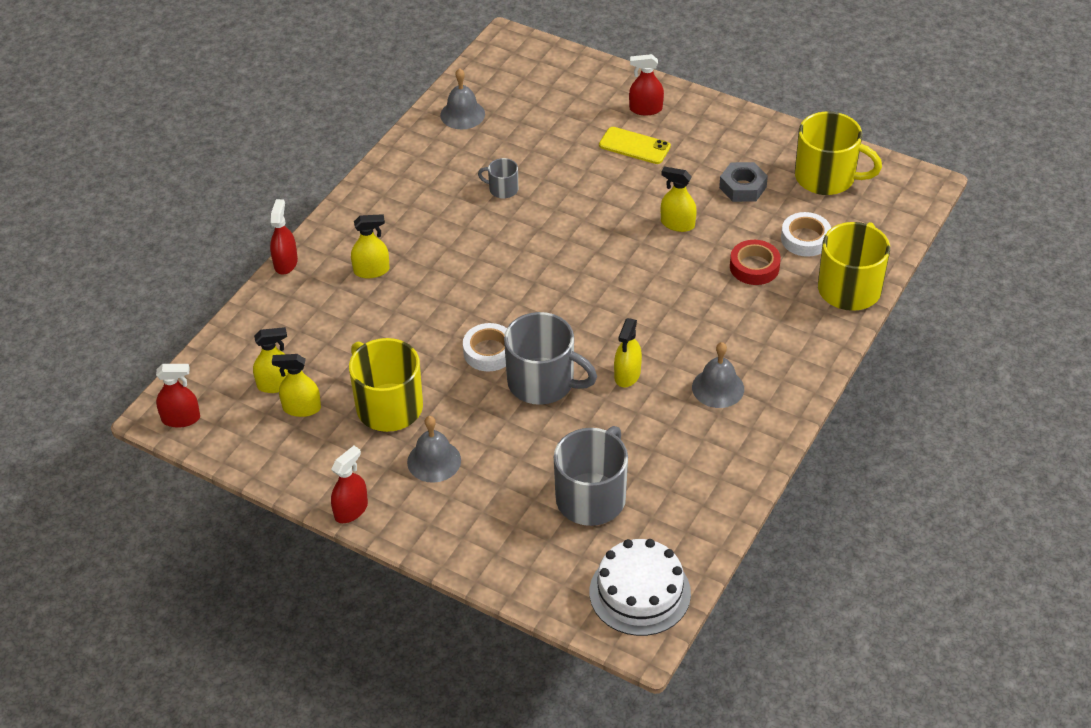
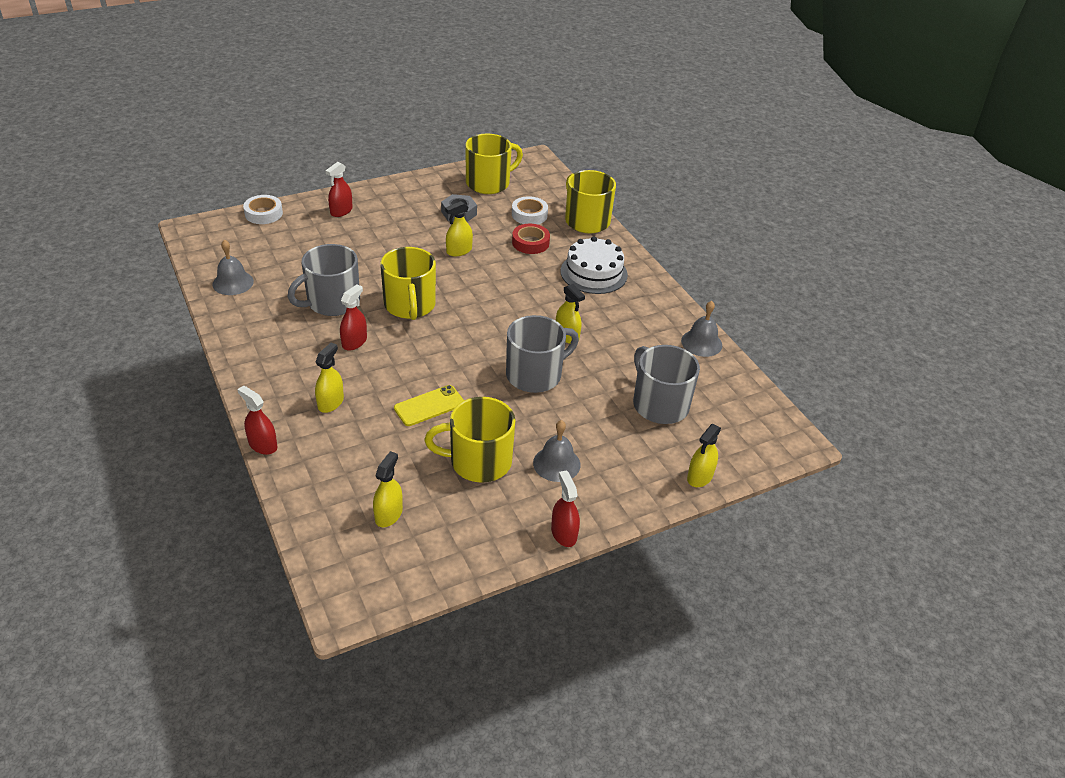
camera: 60 degrees left, 5 degrees down
(181, 418) = (362, 595): red spray bottle -> red spray bottle (354, 342)
(301, 408) = (430, 511): yellow spray bottle -> yellow spray bottle (700, 477)
(489, 352) = (480, 385): white tape -> white tape (263, 213)
(502, 189) = (332, 302): grey mug -> grey mug, size x2.06
(553, 240) = (410, 305): none -> yellow mug
(634, 146) = (368, 231): yellow phone -> yellow phone (429, 406)
(640, 592) = (758, 424): white cake -> white cake (593, 273)
(718, 388) = (615, 306): grey bell -> grey bell (701, 343)

